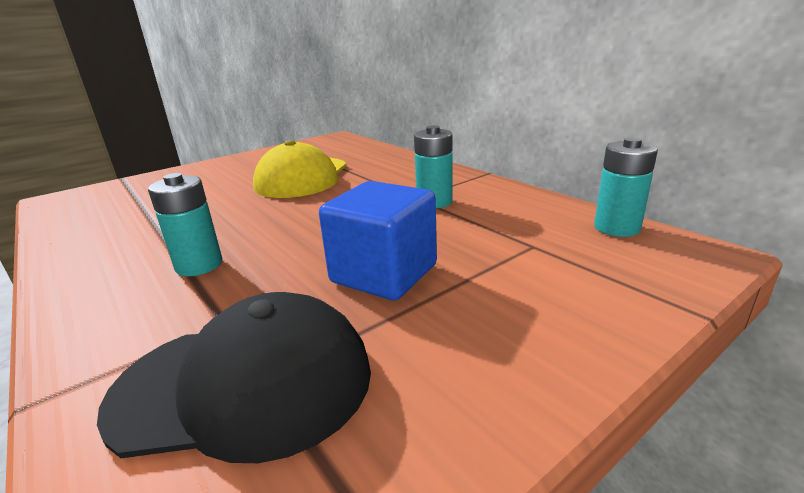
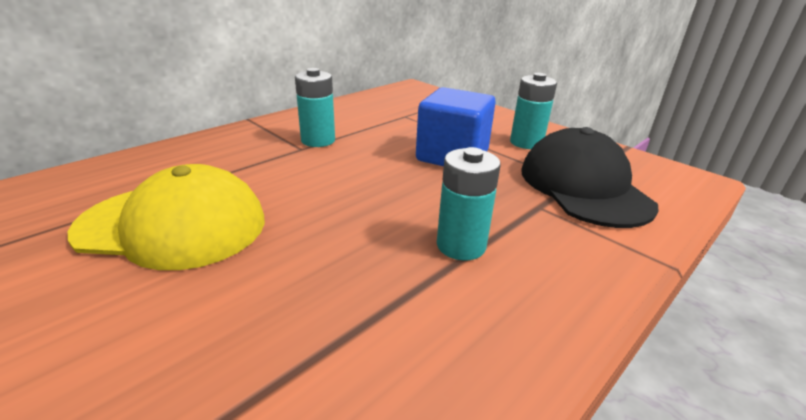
camera: 100 degrees left, 5 degrees up
(616, 228) = (380, 96): turquoise battery -> turquoise battery (526, 143)

